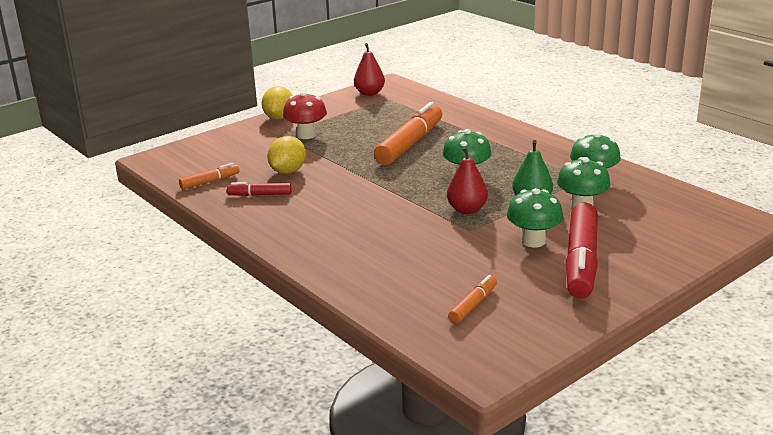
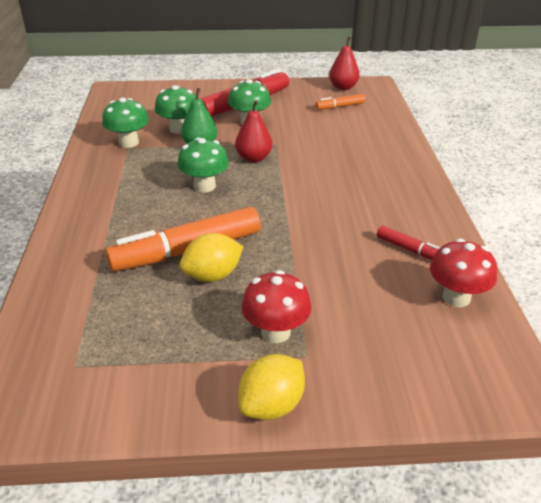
camera: 145 degrees left, 10 degrees up
(210, 181) = (456, 297): orange marker -> red mushroom
(288, 171) = (356, 271): yellow lemon -> yellow lemon (212, 275)
(369, 93) = (74, 399): red pear -> red pear (343, 87)

